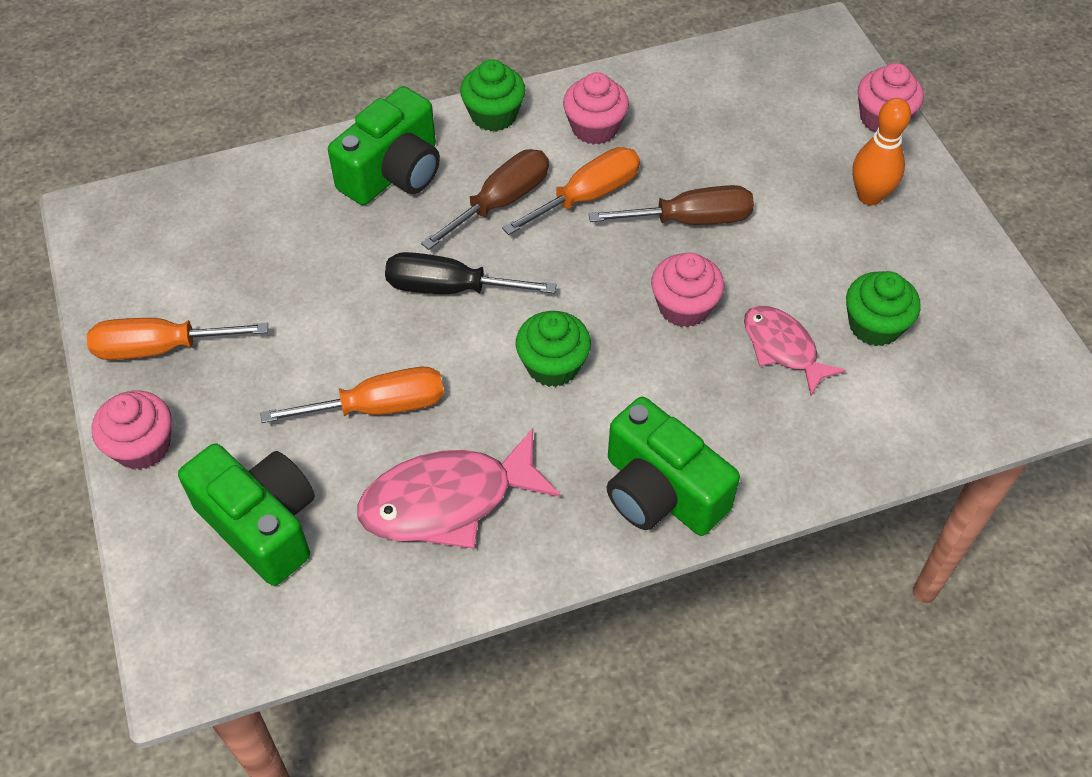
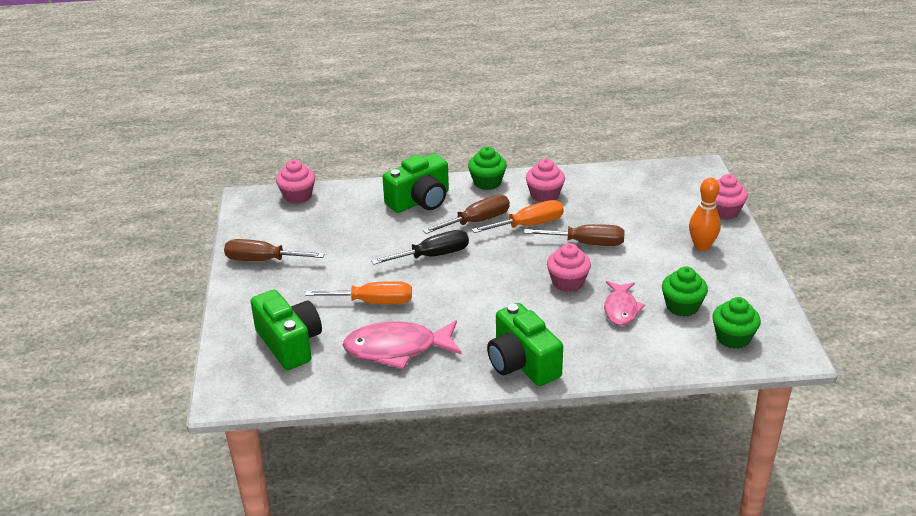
camera: 15 degrees right, 20 degrees down
(142, 446) = (238, 301): pink cupcake -> pink cupcake (297, 196)
(160, 348) = (263, 260): orange screwdriver -> brown screwdriver
(449, 288) = (433, 256): black screwdriver -> black screwdriver turned 135 degrees clockwise
(553, 365) = (480, 298): green cupcake -> green cupcake (733, 338)
(783, 348) = (621, 309): pink fish -> pink fish turned 150 degrees counterclockwise

